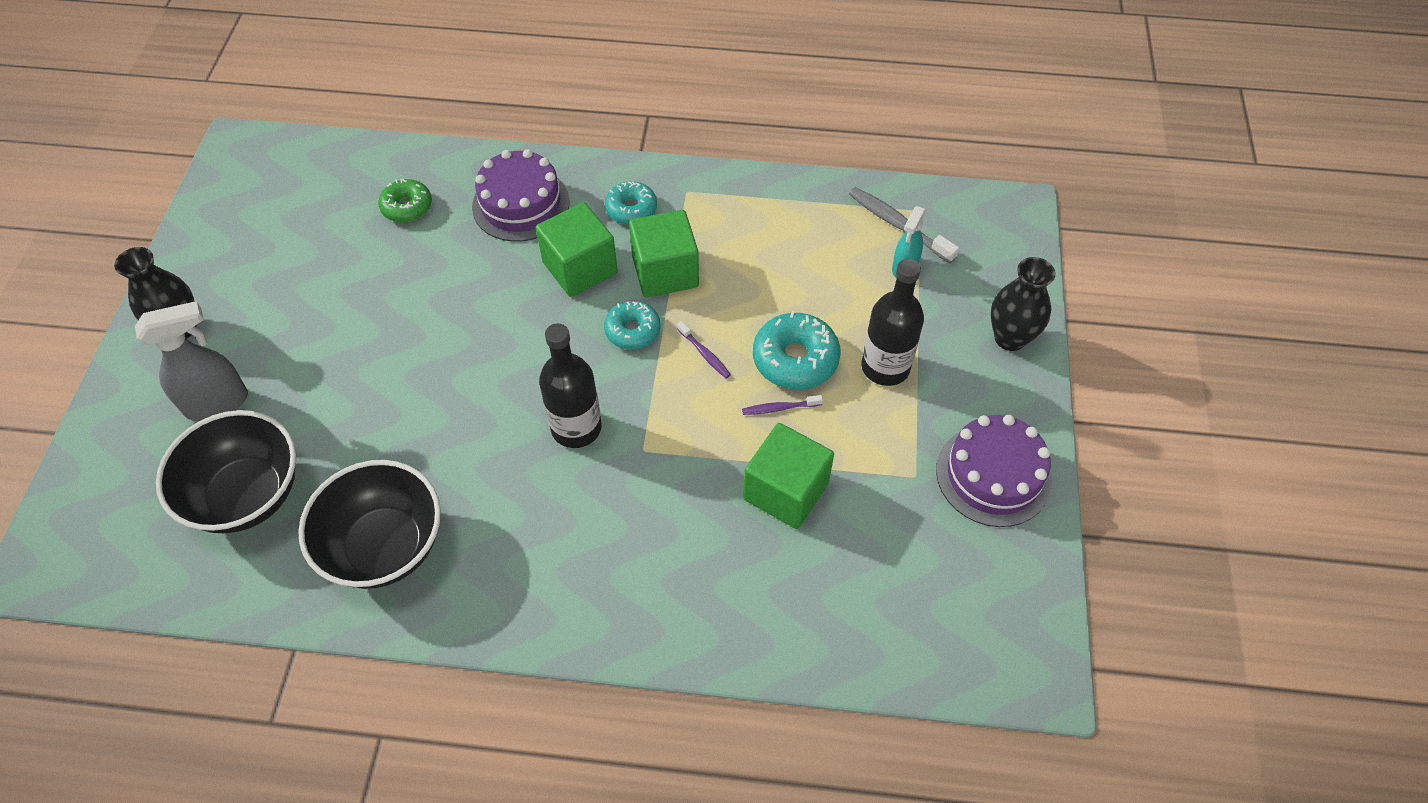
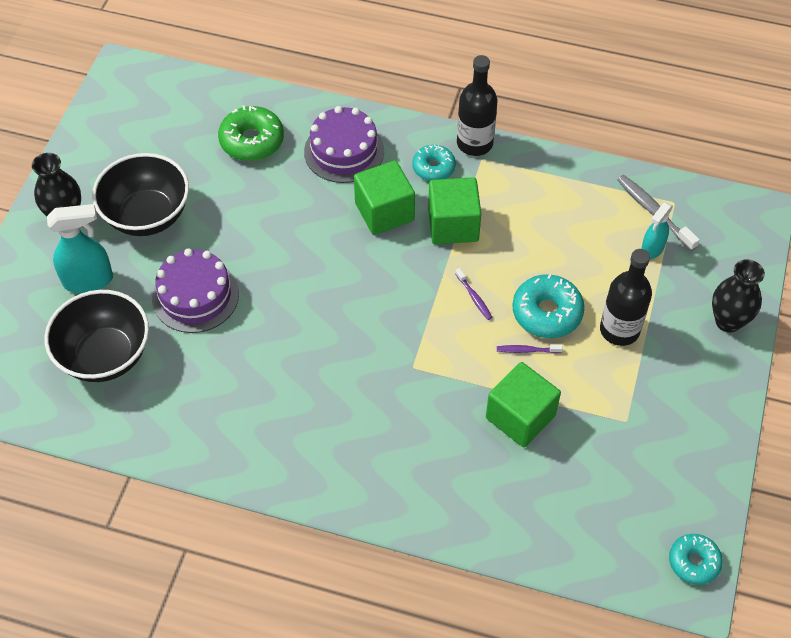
camera: 10 degrees right, 0 degrees up
(217, 403) = (89, 280): grey spray bottle -> turquoise spray bottle
(385, 546) = (204, 411): black bowl -> black bowl (147, 215)
(407, 207) = (252, 141): green donut -> green donut, size x1.52
(576, 428) = (363, 341): black bottle -> black bottle (474, 143)
(632, 330) = (419, 270): turquoise donut -> turquoise donut (694, 562)
(993, 475) = (689, 430): purple cake -> purple cake (195, 296)

